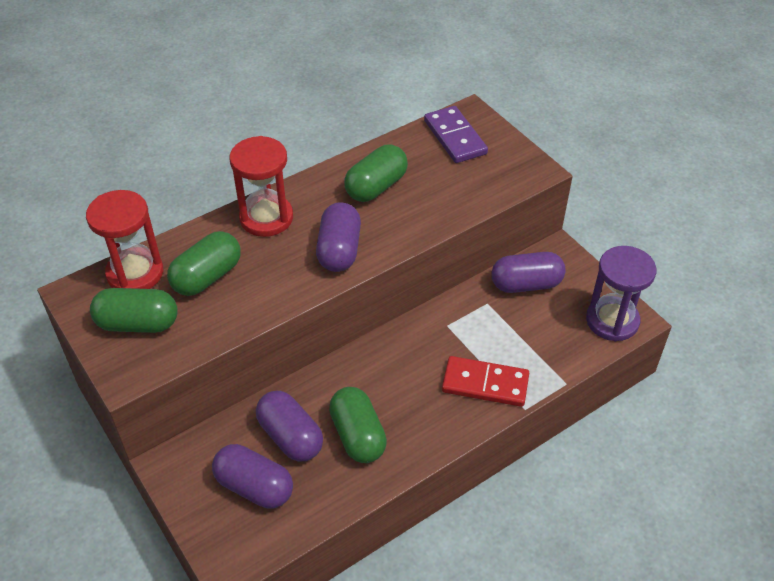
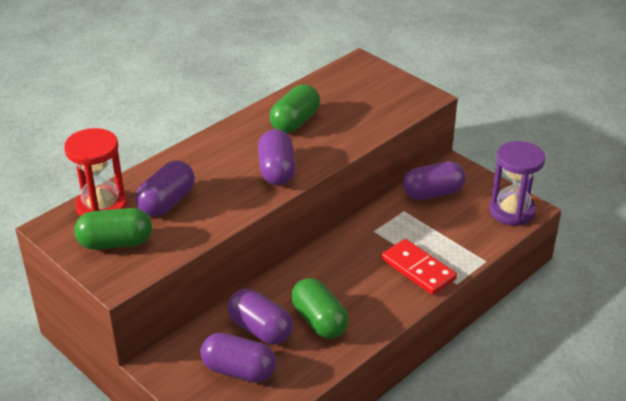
camera: 10 degrees left, 10 degrees down
(207, 277) = (167, 202): green capsule -> purple capsule
(266, 218) = (206, 154): red hourglass -> none
(455, 137) = (352, 80): purple domino -> none
(485, 384) = (418, 269): red domino -> red domino turned 45 degrees clockwise

